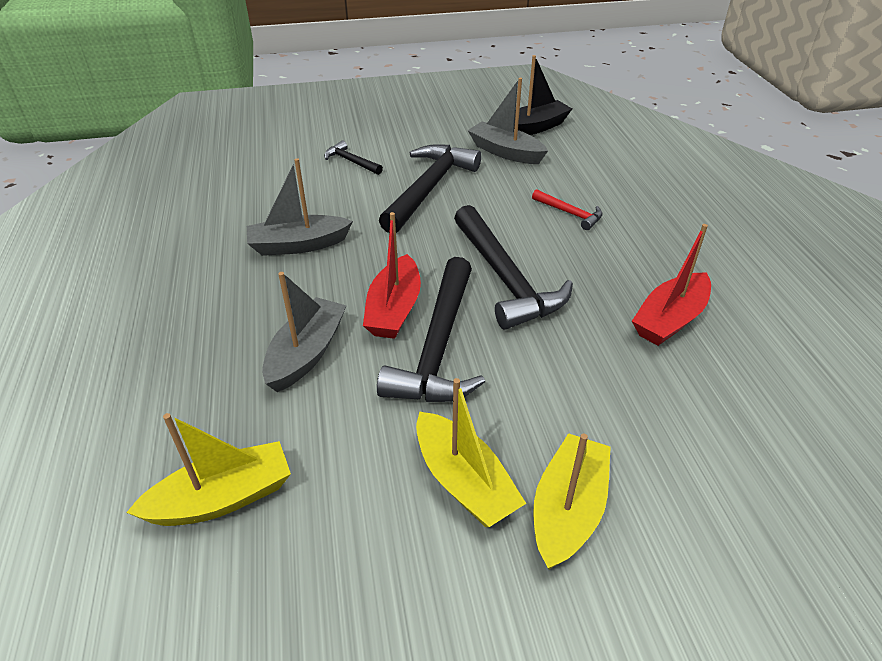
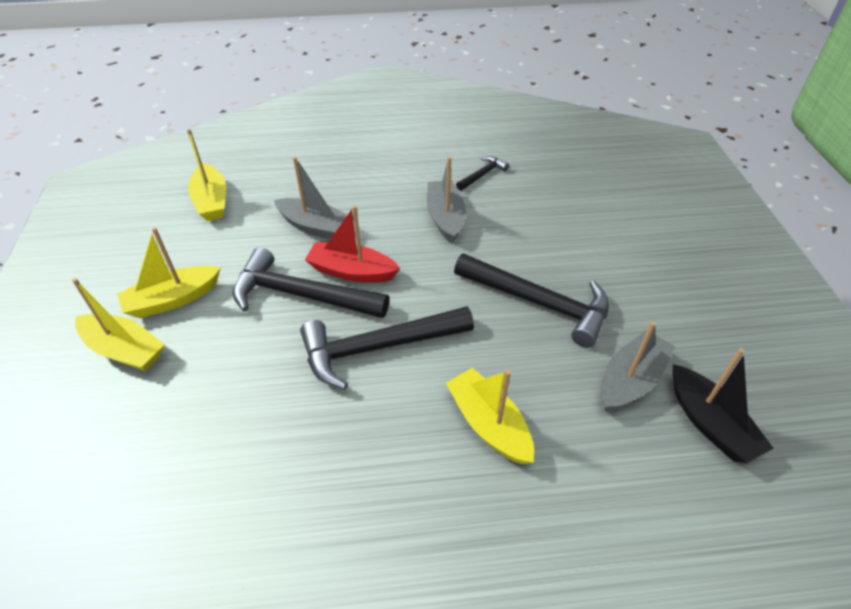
camera: 95 degrees right, 5 degrees up
(351, 161) = (588, 246): black hammer -> black hammer (482, 175)
(570, 213) = (488, 424): red hammer -> yellow boat
(670, 319) = (286, 476): red boat -> none

